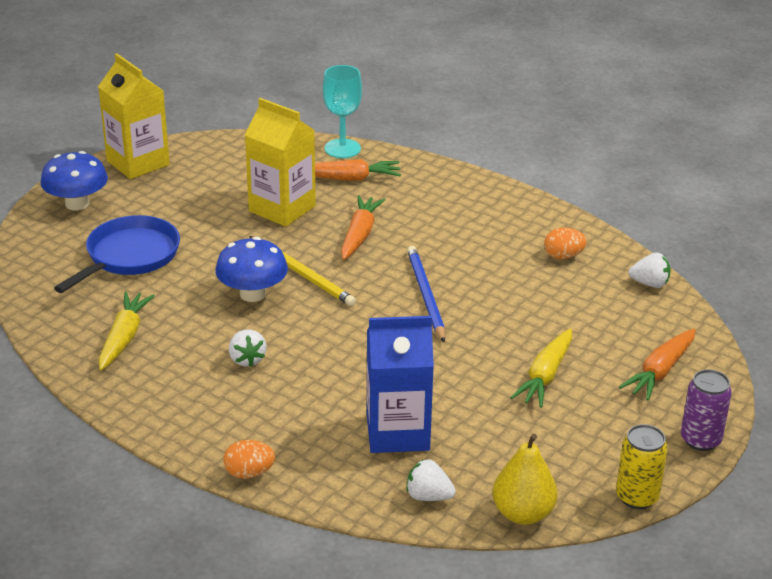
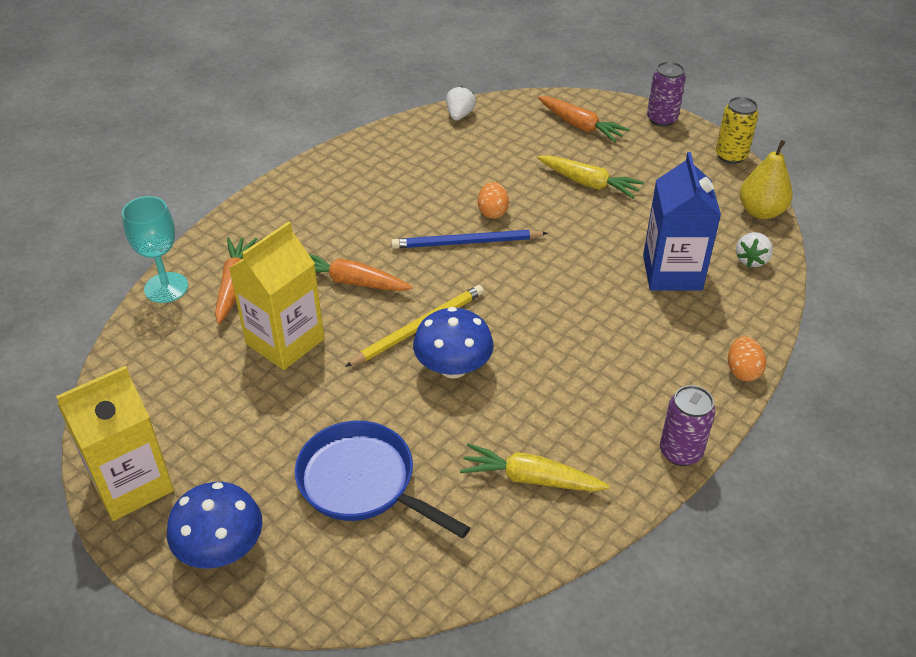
camera: 85 degrees left, 10 degrees up
(146, 424) = (680, 452): none -> purple can
(247, 359) = (569, 372): white strawberry -> none
(563, 256) = (412, 155): orange egg -> orange egg (492, 212)

